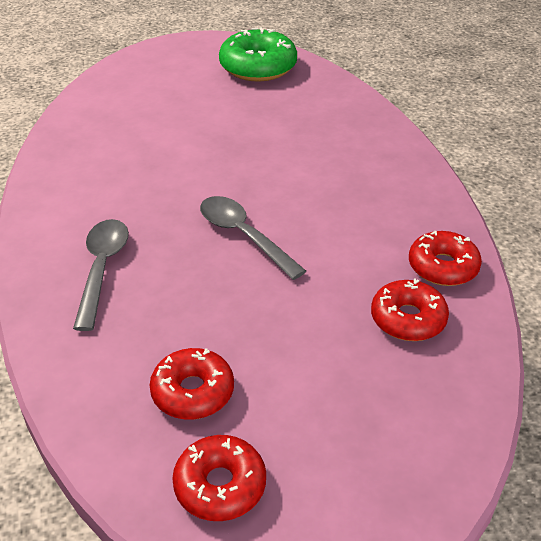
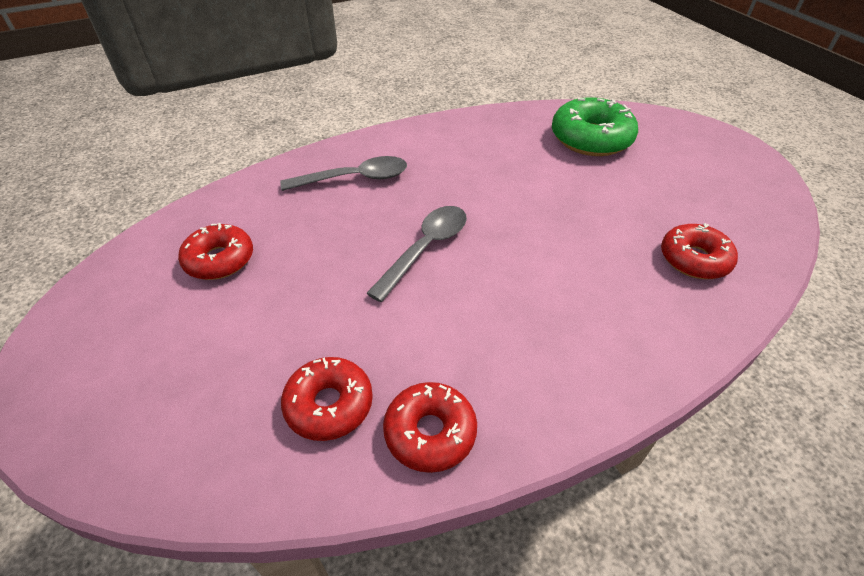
camera: 75 degrees right, 5 degrees up
(220, 485) = (121, 297): red donut -> red donut (694, 259)
(258, 67) = (734, 199): green donut -> green donut (591, 139)

